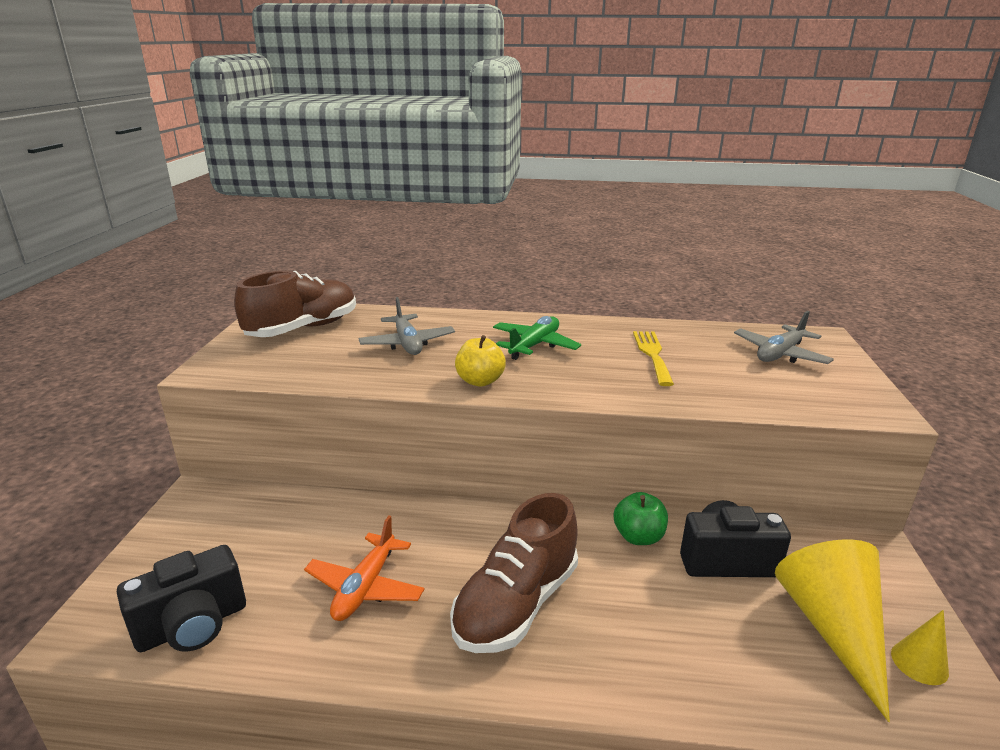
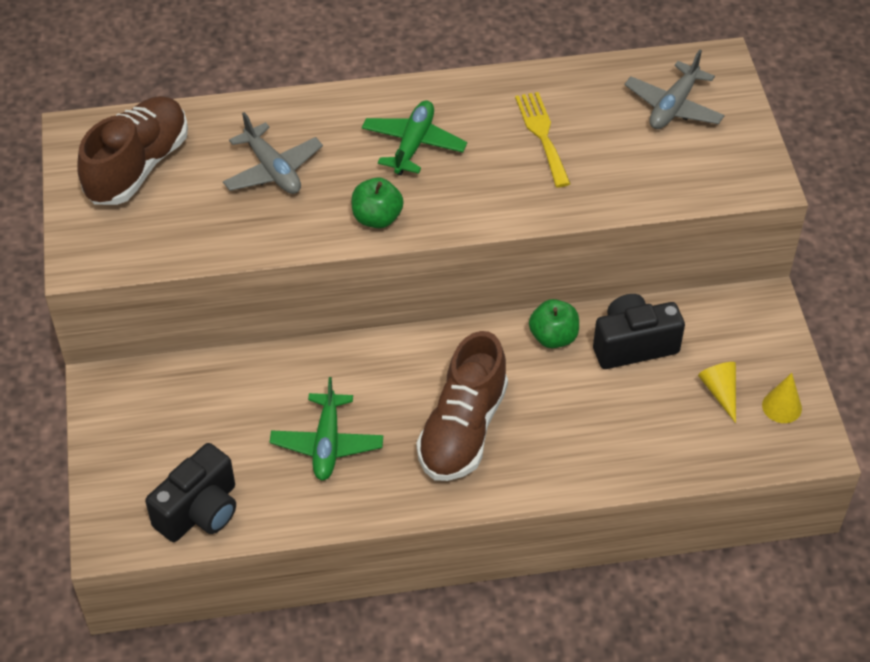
camera: 15 degrees left, 25 degrees up
(365, 587) = (327, 444): orange plane -> green plane
(480, 381) = (377, 218): yellow apple -> green apple
(833, 628) = (720, 392): yellow cone -> yellow cone, size x0.47

